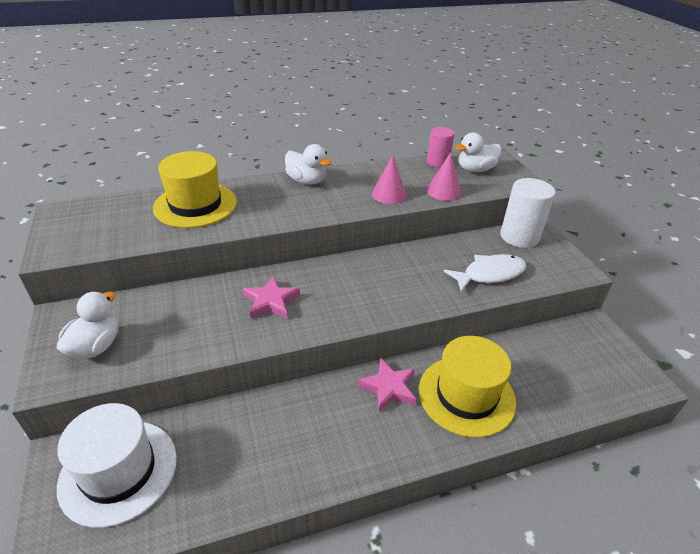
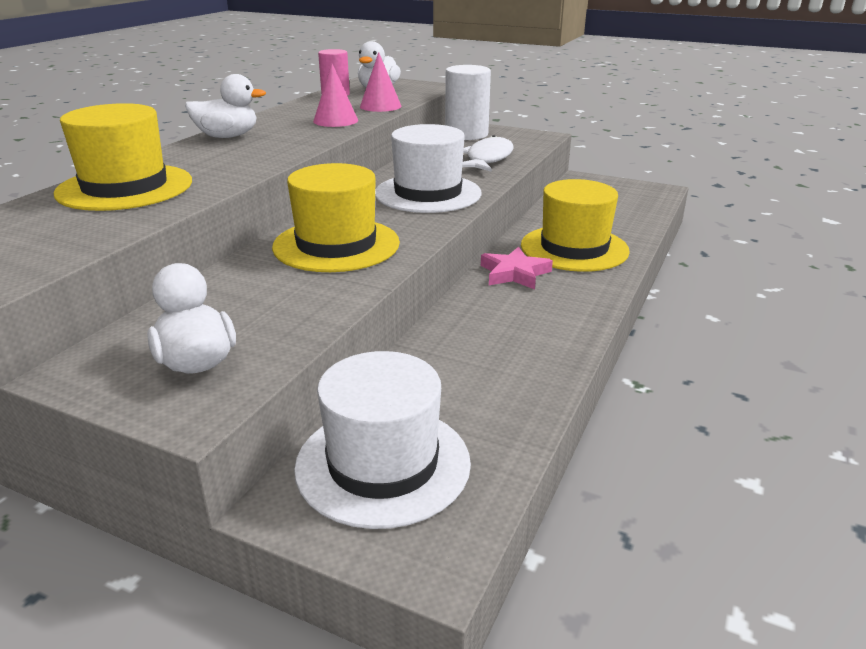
camera: 45 degrees left, 10 degrees down
(271, 301) = (336, 245): pink star -> yellow hat
(391, 287) = (428, 193): none -> white hat

